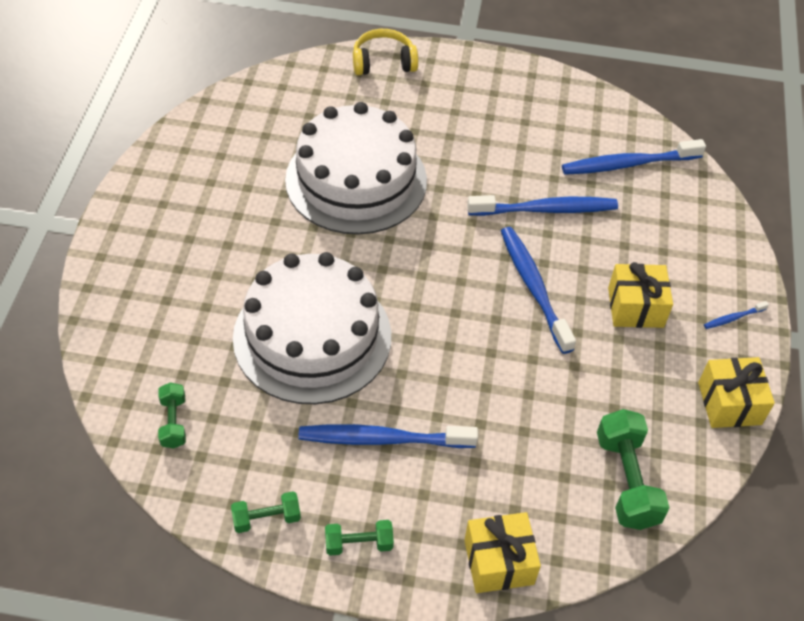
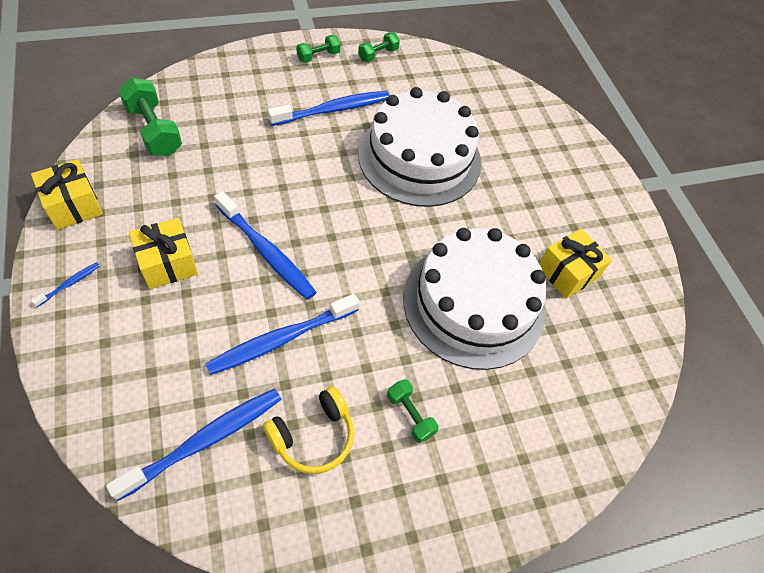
camera: 150 degrees right, 5 degrees up
(173, 422) = (467, 84): green dumbbell -> green dumbbell (410, 415)
(383, 62) = (547, 481): yellow headphones -> yellow headphones (313, 436)
(499, 562) = (230, 68): yellow gift -> yellow gift (567, 272)

